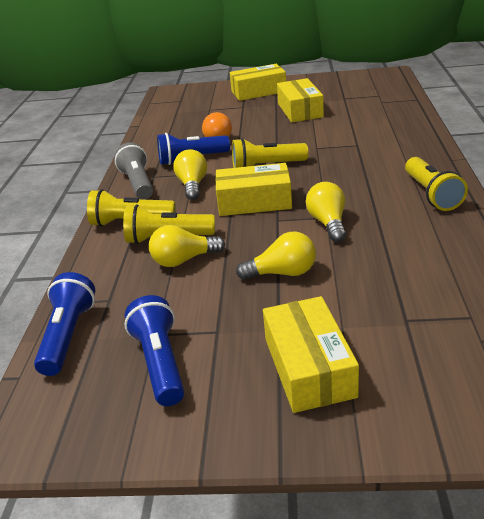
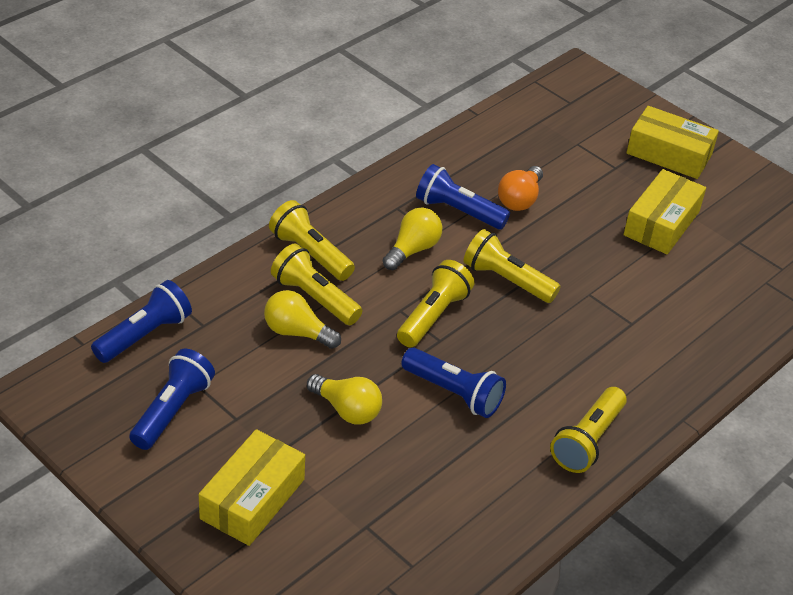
camera: 35 degrees right, 10 degrees up
(138, 183) = (373, 207): grey flashlight -> none
(254, 202) = (433, 316): yellow box -> yellow flashlight
(328, 223) = (454, 393): yellow light bulb -> blue flashlight

